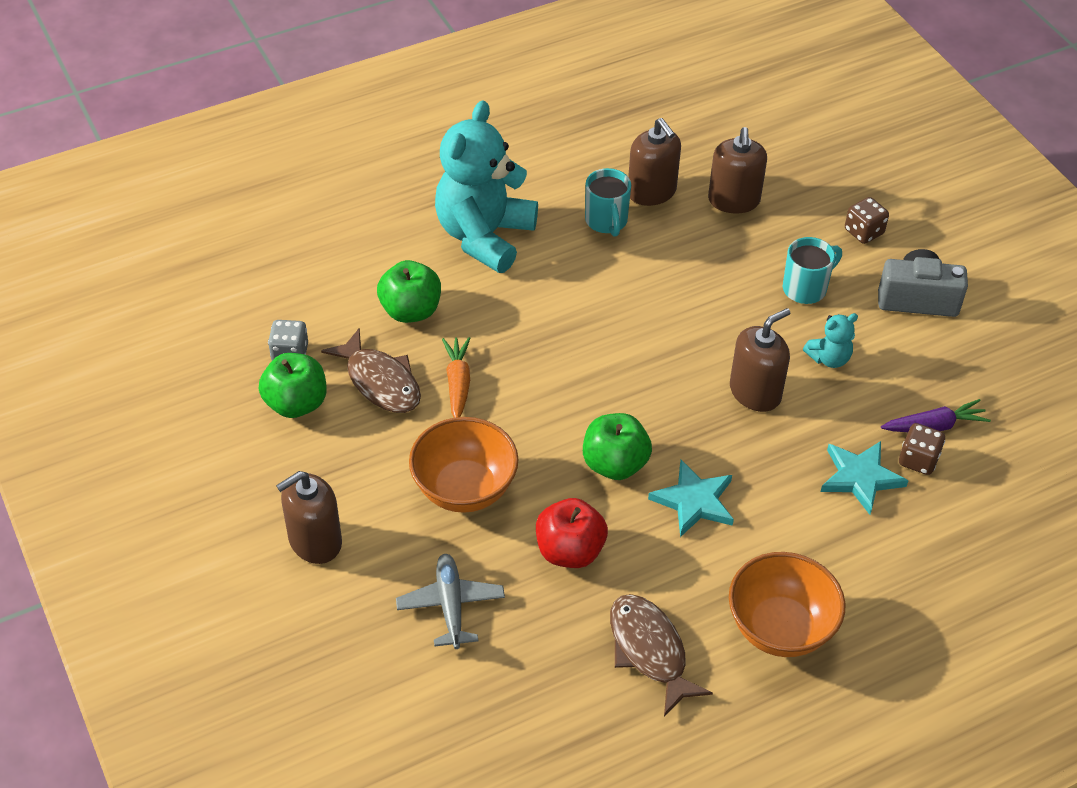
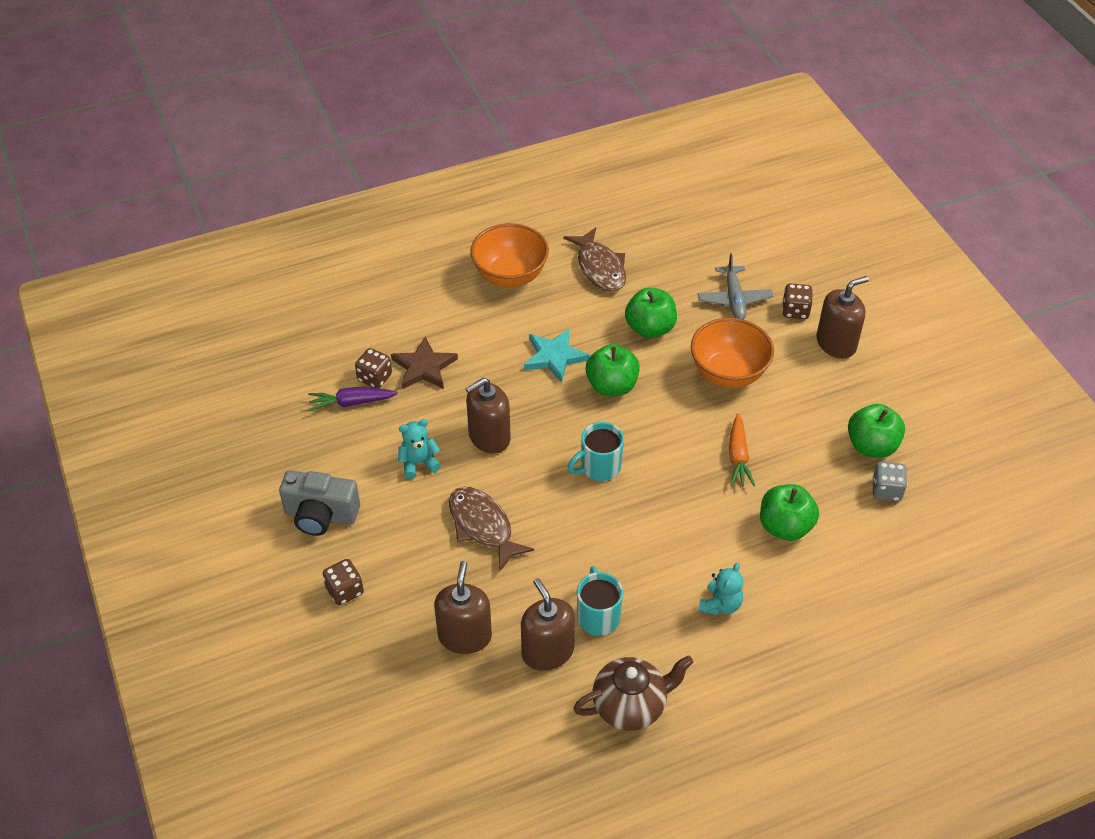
camera: 175 degrees left, 0 degrees up
(364, 590) = (795, 311): none -> brown dice
(380, 382) = (804, 461): brown fish -> brown fish (483, 526)
(484, 236) = (720, 604): turquoise teddy bear -> turquoise teddy bear, size x0.43
(569, 155) = (630, 706): none -> brown teapot
(570, 551) = (650, 328): red apple -> green apple
(806, 288) = (419, 531): turquoise mug -> turquoise mug (599, 467)
(860, 477) = (424, 367): turquoise star -> brown star

